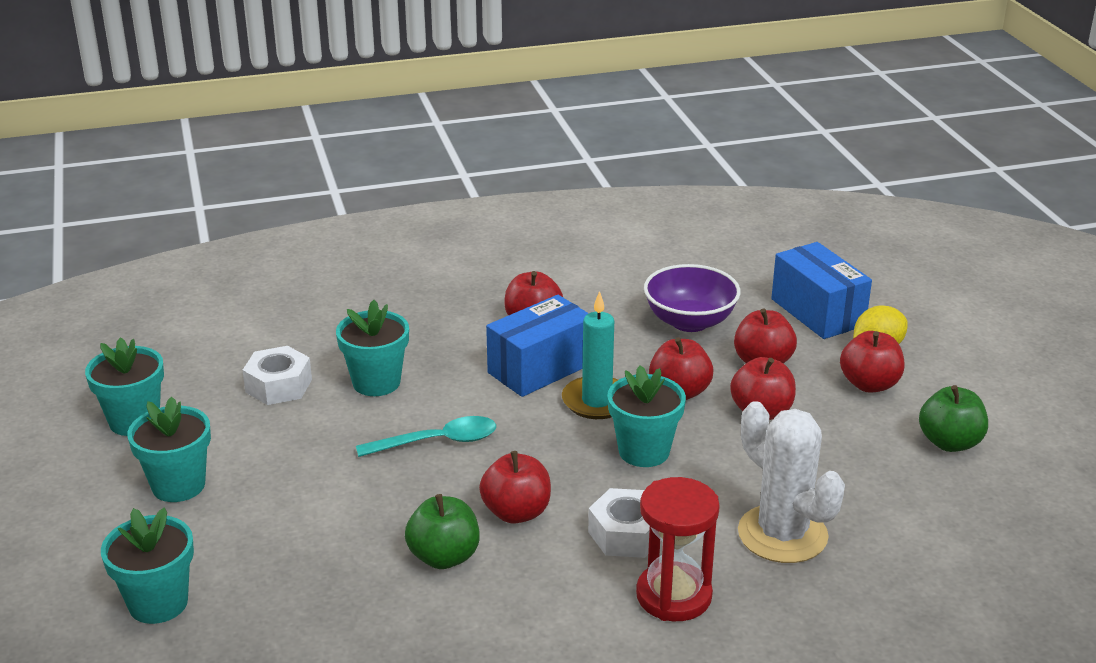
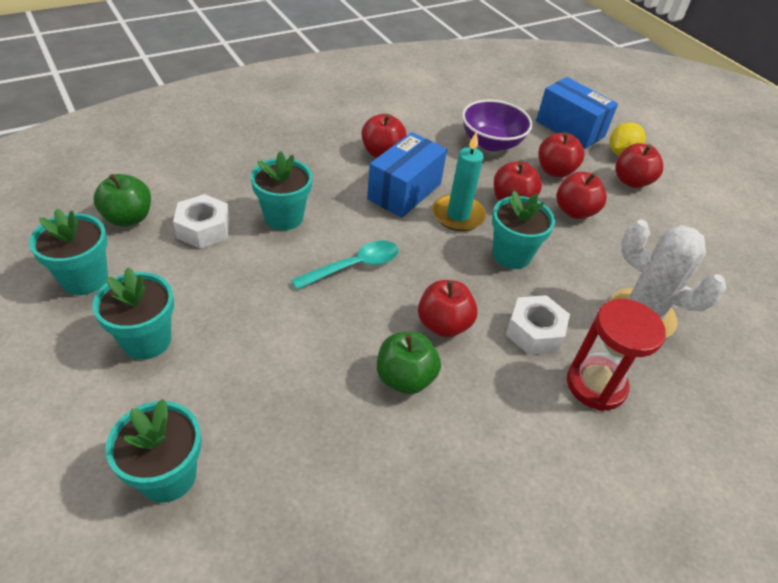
camera: 20 degrees left, 15 degrees up
(949, 442) = (705, 222): green apple -> green apple (128, 218)

